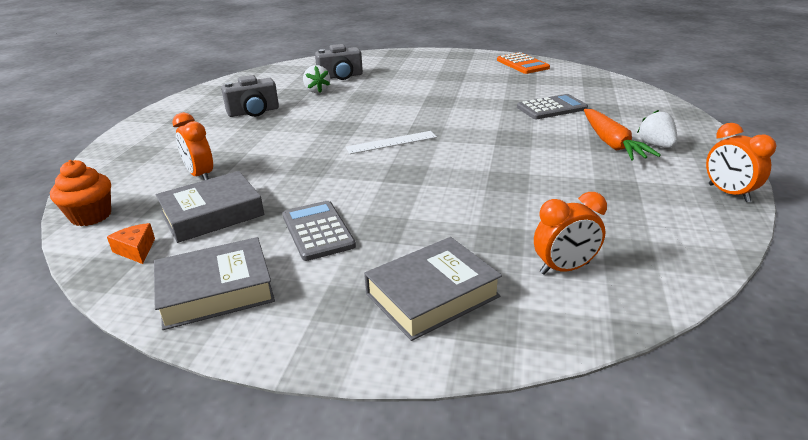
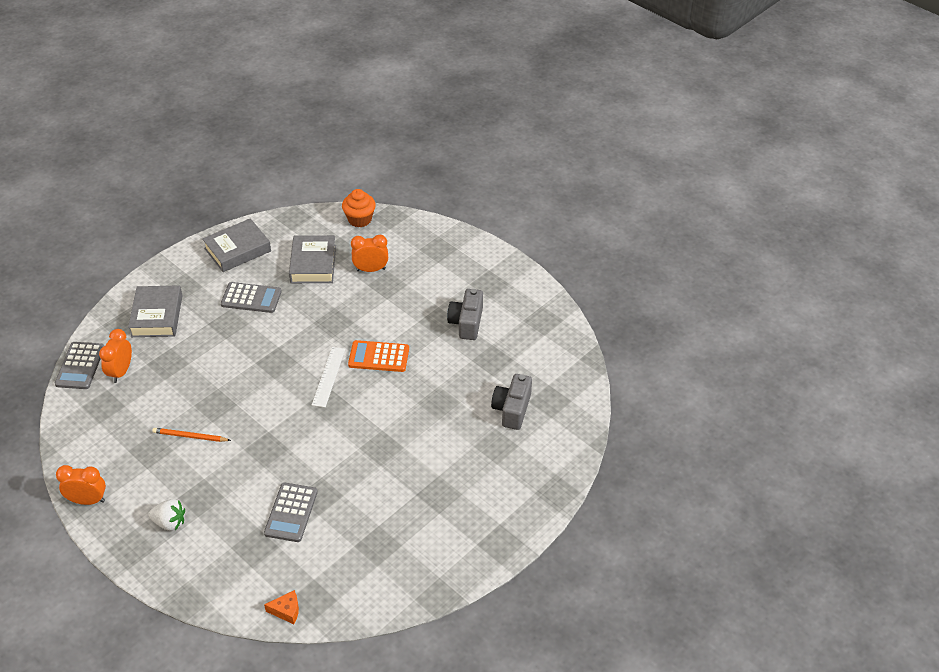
camera: 120 degrees right, 15 degrees up
(136, 250) = (303, 231): orange cheese -> orange cheese (286, 611)
(216, 290) = (237, 250): grey book -> grey book turned 45 degrees clockwise
(317, 91) = (484, 378): white strawberry -> none
(522, 64) = (418, 577): orange calculator -> orange calculator (379, 357)
(565, 176) = (190, 436): none -> orange pencil
(612, 143) = (199, 499): orange carrot -> none
(612, 314) = (80, 366): none -> grey calculator

